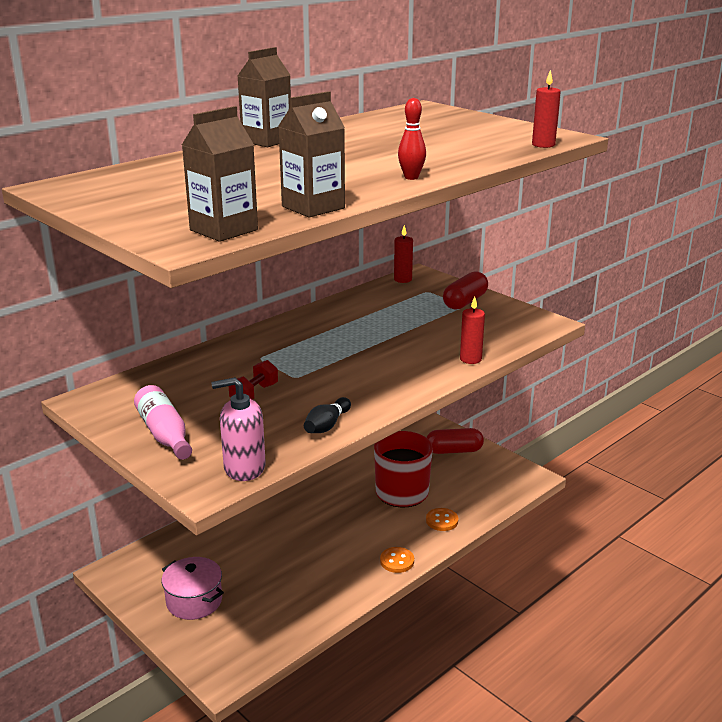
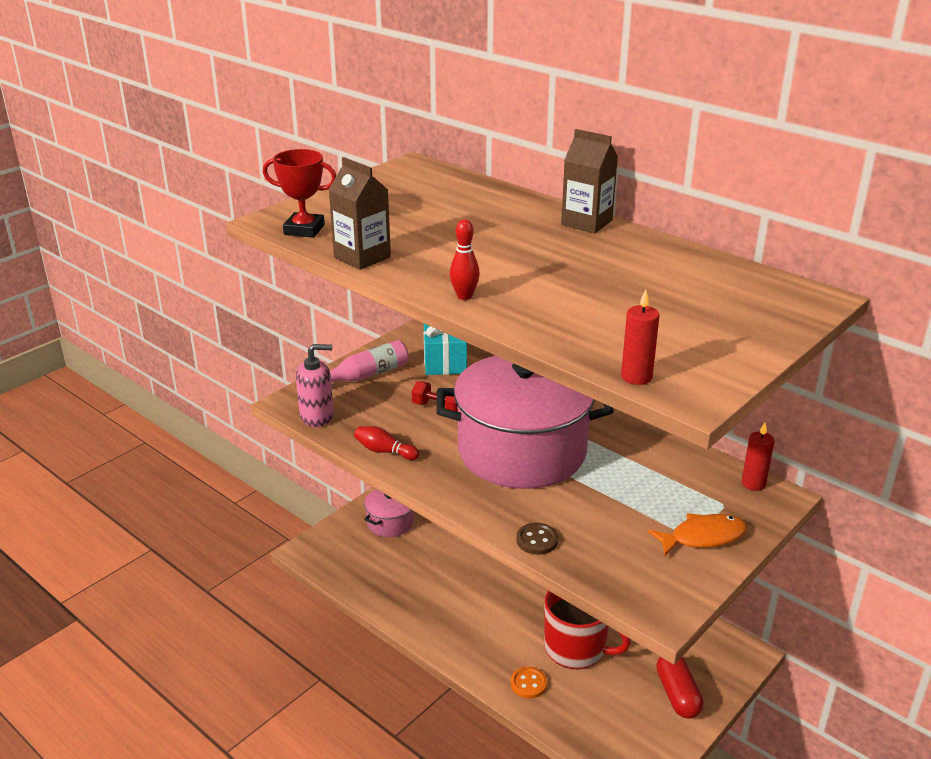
camera: 85 degrees right, 5 degrees up
(165, 387) = (445, 363): none -> turquoise gift
(223, 230) = (304, 230): brown carton -> red trophy
(244, 468) = (317, 416): pink soap dispenser -> pink soap dispenser turned 90 degrees clockwise
(327, 425) = (384, 451): black bowling pin -> red bowling pin
(343, 357) = (522, 451): none -> pink pot
(397, 561) = (454, 648): orange button -> none
(465, 302) = (703, 537): red capsule -> orange fish
(470, 359) = (537, 540): red candle -> brown button

